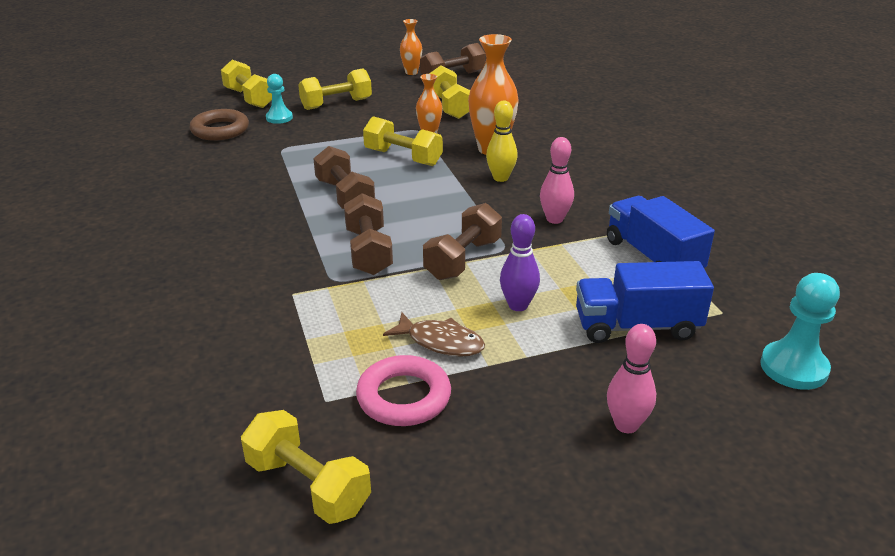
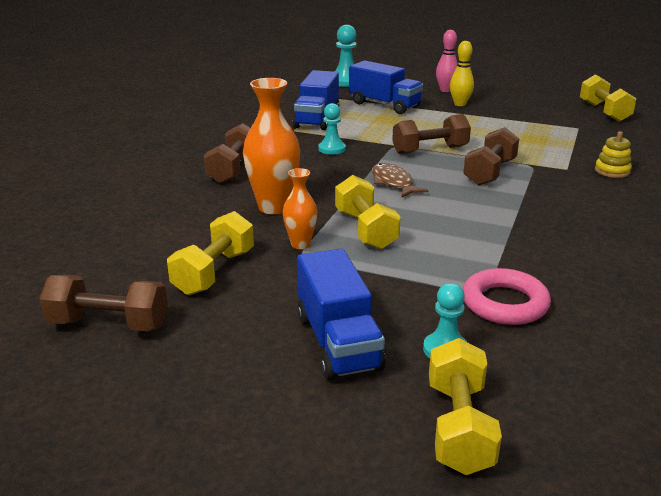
camera: 140 degrees left, 5 degrees down
(220, 130) = (550, 362): brown ring -> none
(237, 311) = (612, 171): none -> yellow stacking toy
(336, 104) = (338, 342): yellow dumbbell -> blue truck
(345, 196) = (466, 214): brown dumbbell -> brown dumbbell (233, 169)
(404, 397) = (536, 118): pink ring -> pink ring (504, 303)
(411, 72) = (137, 365): orange vase -> none
(441, 342) = (494, 127): brown fish -> brown fish (393, 183)
(500, 178) = (314, 183): yellow bowling pin -> yellow bowling pin (460, 104)
(518, 305) = (430, 126): purple bowling pin -> none
(554, 219) = (332, 149): pink bowling pin -> turquoise pawn

